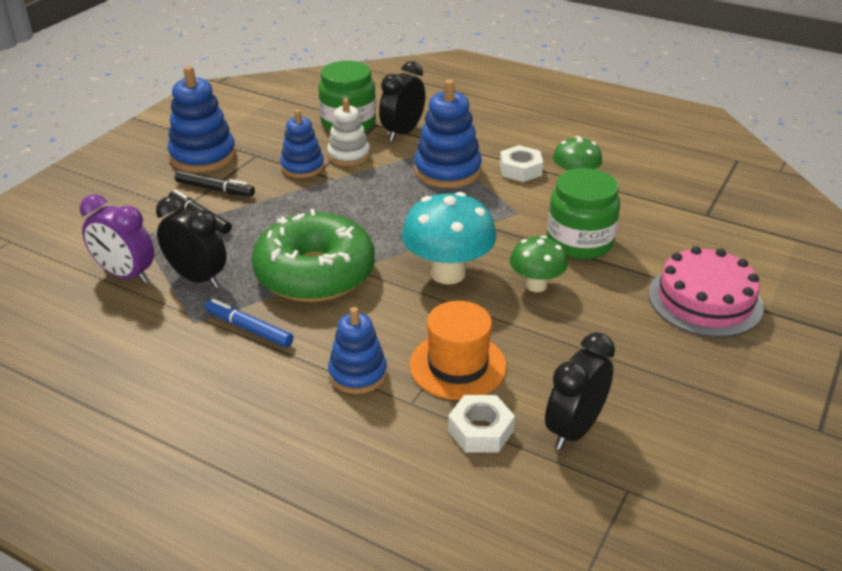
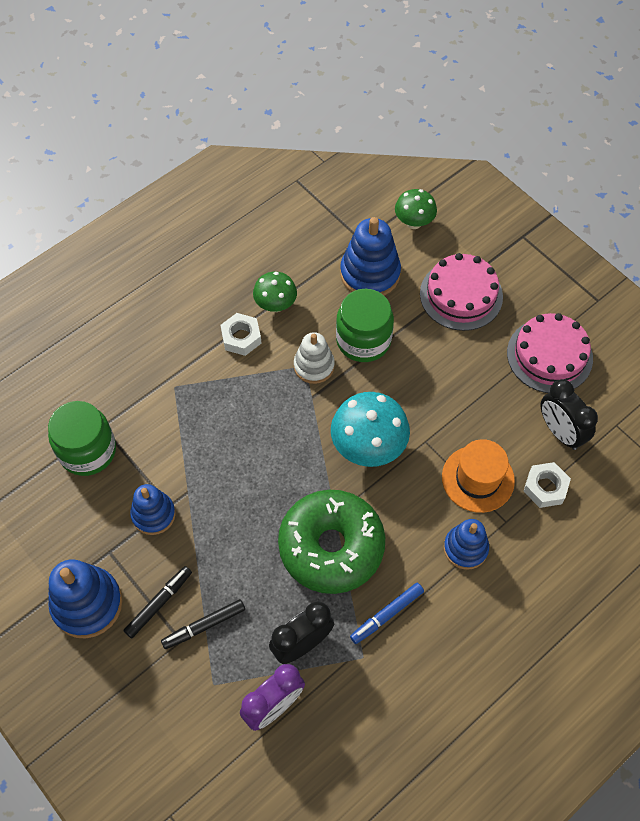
camera: 70 degrees left, 25 degrees up
(348, 155) = (150, 468): white stacking toy -> white stacking toy (314, 366)
(402, 132) = (130, 408): black clock -> none
(447, 171) = (217, 394): blue stacking toy -> blue stacking toy (370, 274)
(536, 285) = (405, 392): green mushroom -> green mushroom (414, 222)
(685, 396) = (549, 355): none -> pink cake

